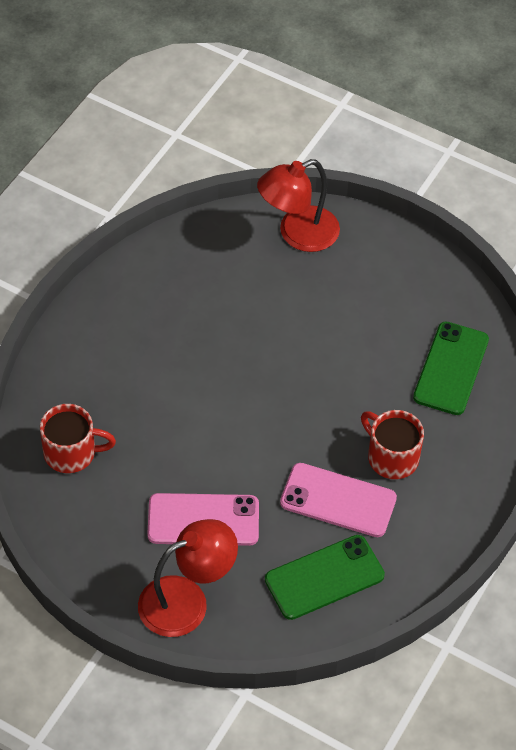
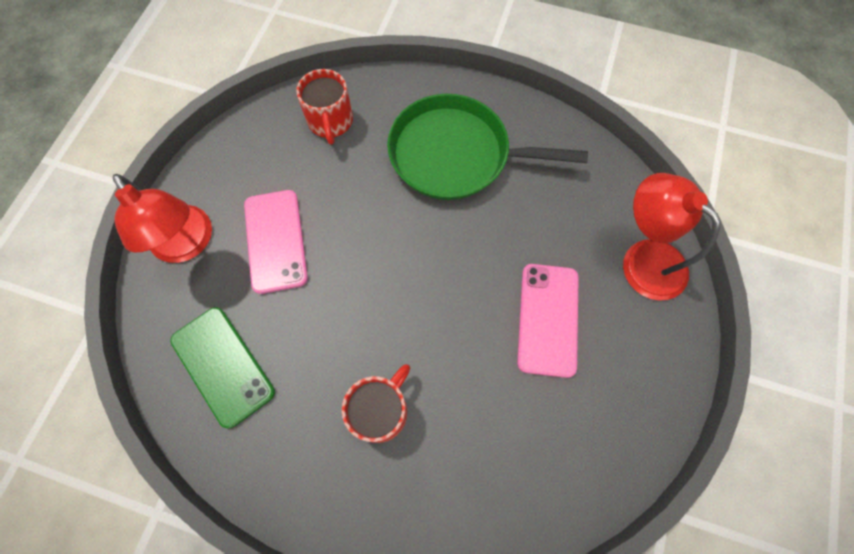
camera: 80 degrees right, 15 degrees up
(147, 350) = (455, 154): none -> green pan
(338, 500) = (316, 363): pink phone -> pink phone (548, 319)
(451, 368) = (516, 460): green phone -> none

